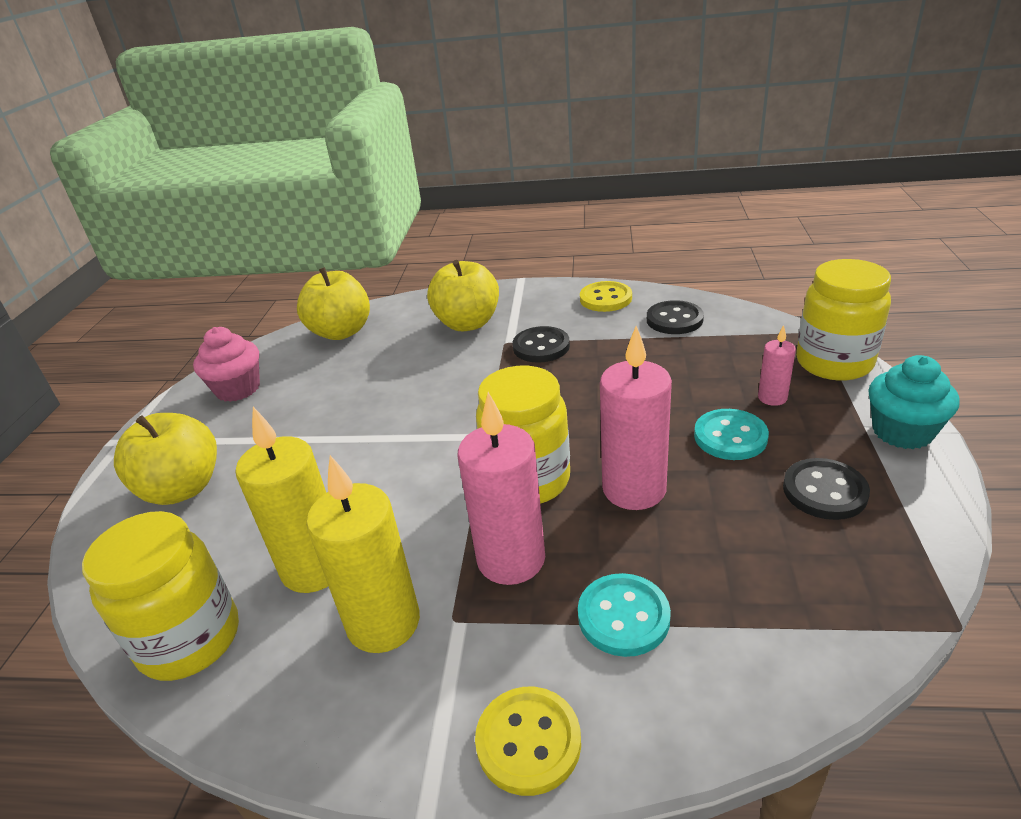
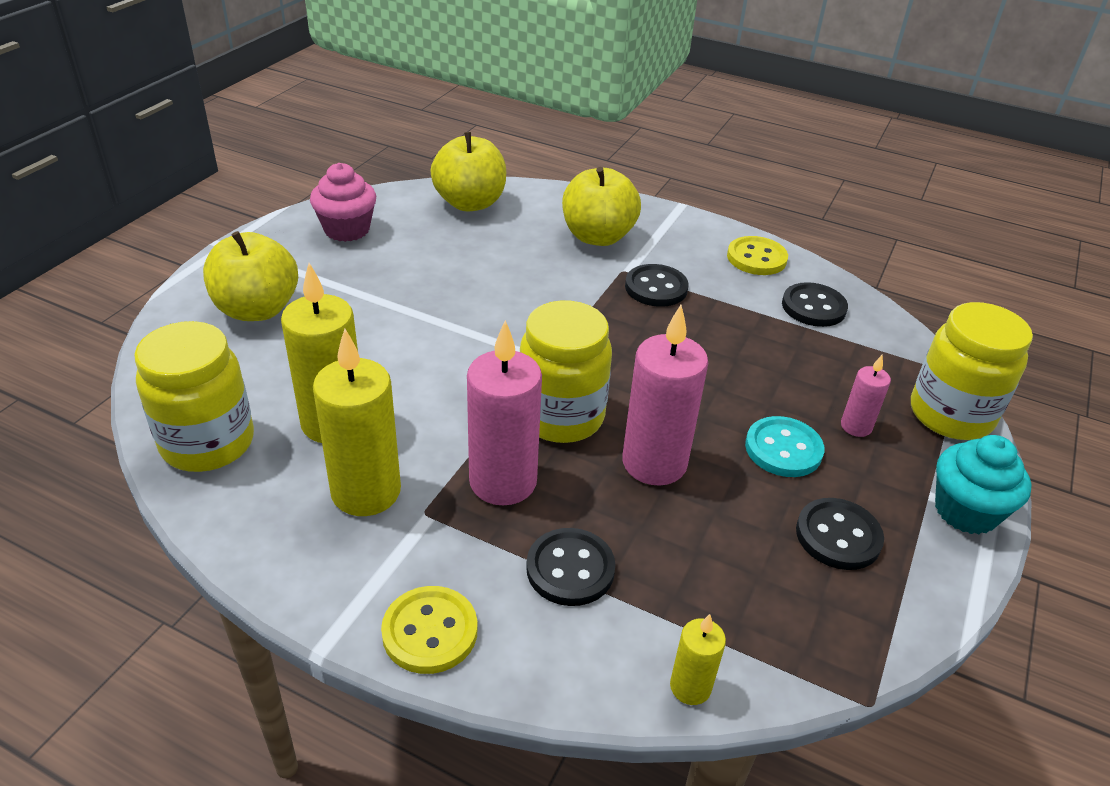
camera: 15 degrees right, 5 degrees up
(623, 616) = (570, 569): turquoise button -> black button
(804, 684) = (690, 687): none -> yellow candle

